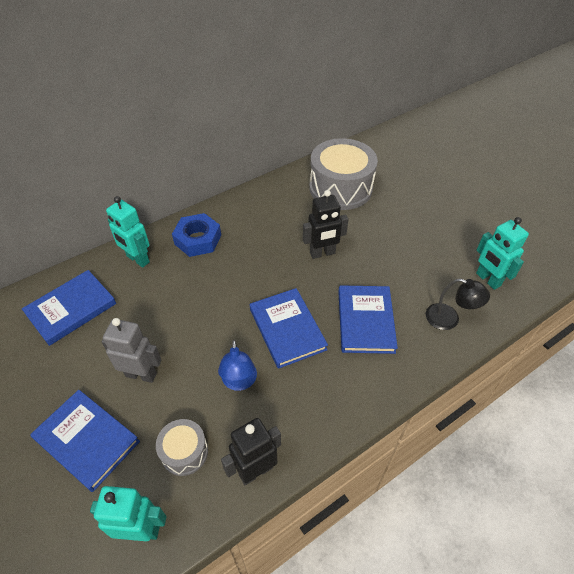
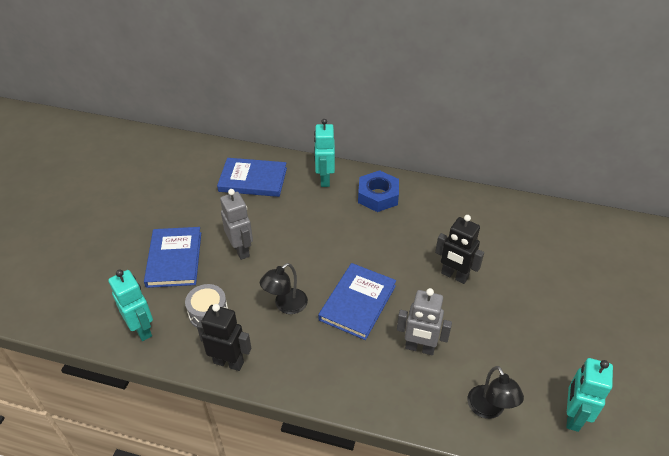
camera: 50 degrees right, 5 degrees down
(239, 382) = (286, 305): blue lamp -> black lamp
(340, 188) = (540, 241): grey drum -> none
(365, 321) = (419, 348): blue book -> grey robot

